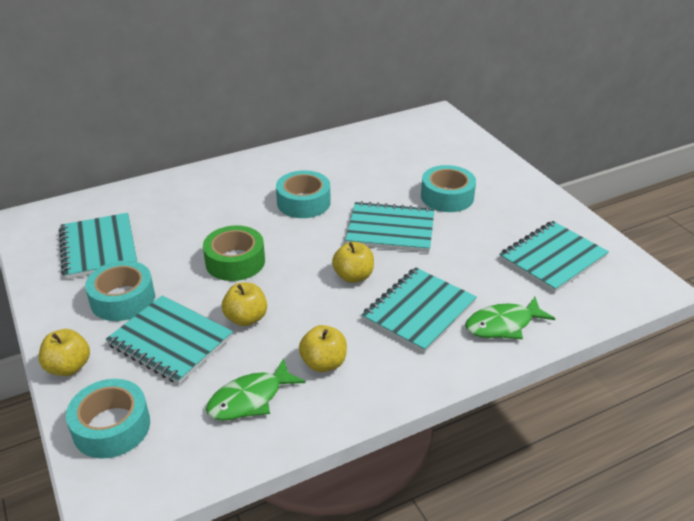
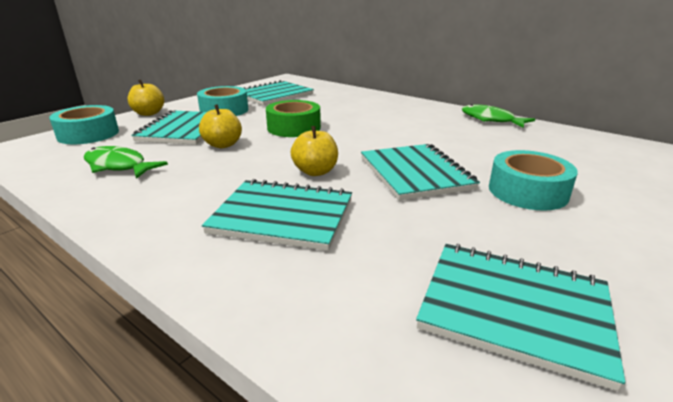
camera: 65 degrees right, 10 degrees down
(303, 202) = (404, 132): turquoise tape -> none
(323, 363) = (172, 184): yellow apple -> none
(503, 325) = (294, 286): green fish -> green fish (490, 120)

